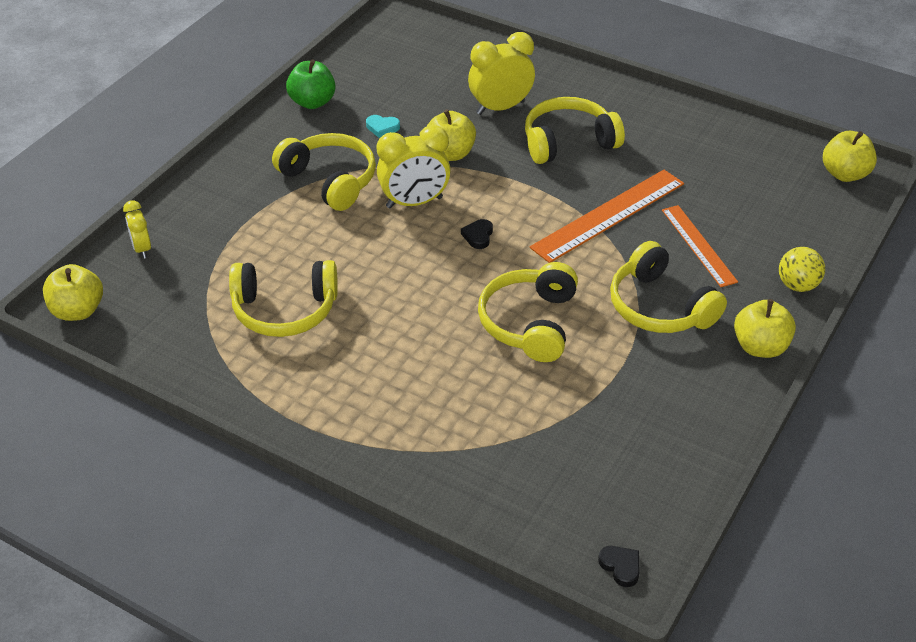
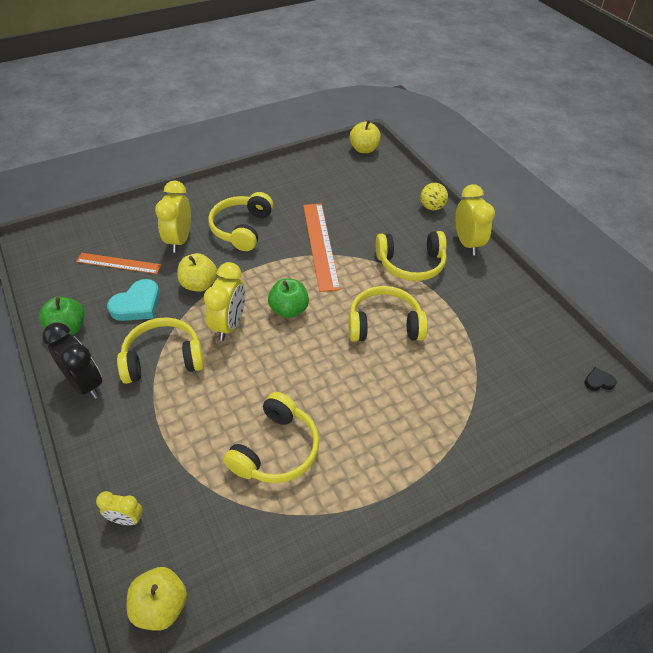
camera: 60 degrees left, 5 degrees up
(259, 148) = (85, 384): none -> black clock
(382, 128) = (137, 304): turquoise heart -> turquoise heart, size x1.96
(478, 236) = (289, 309): black heart -> green apple
(529, 323) = (384, 324): yellow headphones -> yellow headphones turned 135 degrees clockwise
(698, 245) = (374, 224): orange ruler -> orange ruler (118, 263)
(760, 347) = (467, 243): yellow apple -> yellow clock

